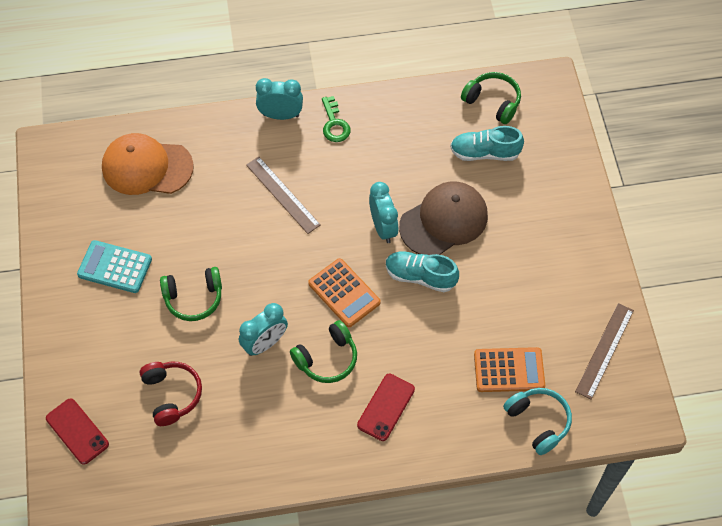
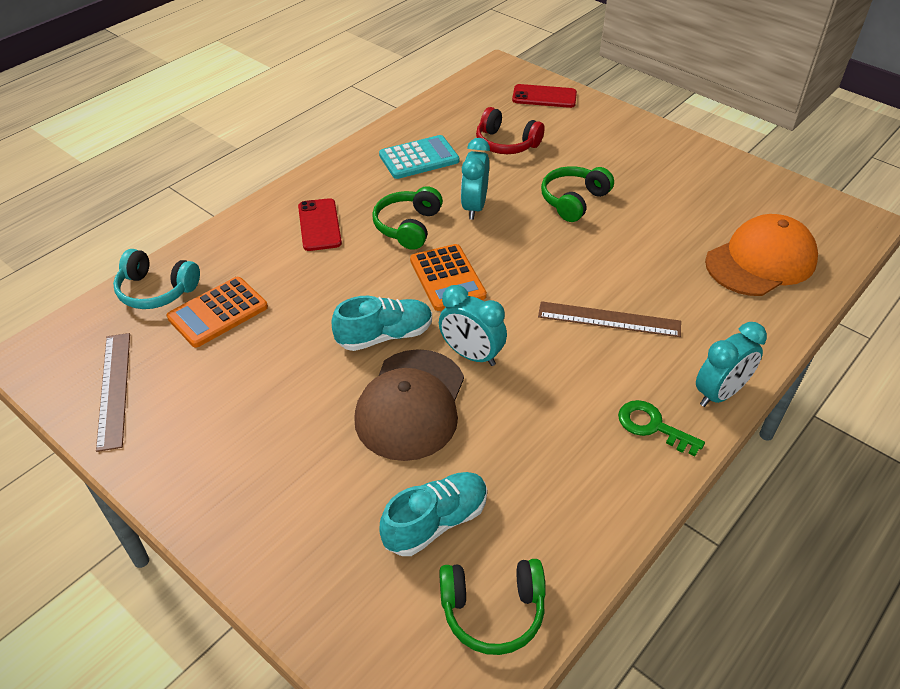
camera: 140 degrees right, 15 degrees down
(115, 267) = (665, 183): turquoise calculator -> turquoise calculator (419, 158)
(344, 293) = (447, 278): orange calculator -> orange calculator turned 120 degrees counterclockwise

